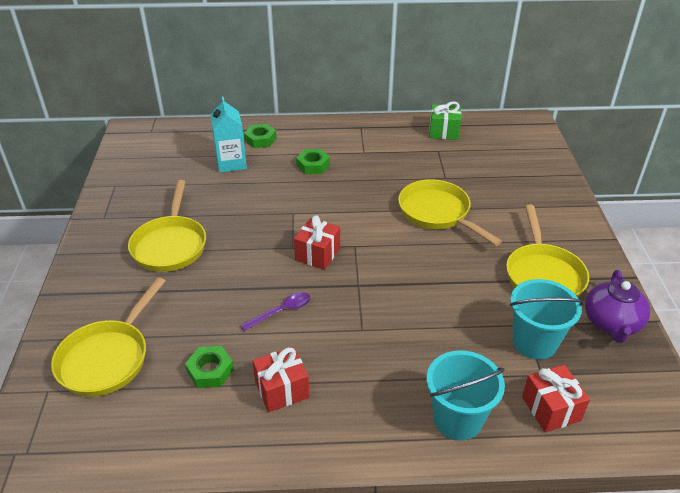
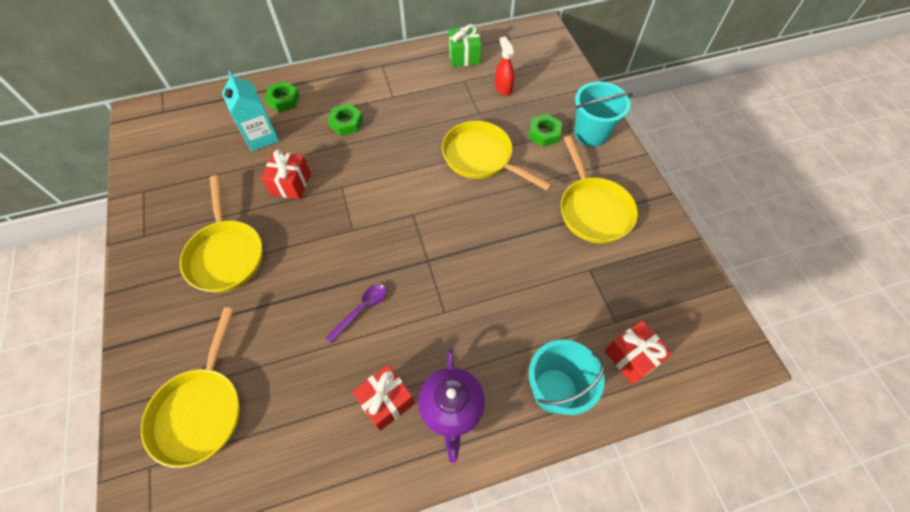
camera: 15 degrees left, 20 degrees up
(210, 371) = (310, 398): green nut -> green nut (544, 133)
(317, 254) = (379, 232): red gift -> red gift (290, 184)
(476, 162) = (503, 88): none -> red spray bottle
(534, 342) = (602, 288): turquoise bucket -> turquoise bucket (591, 134)
(611, 323) = (662, 250): purple teapot -> purple teapot (451, 408)

